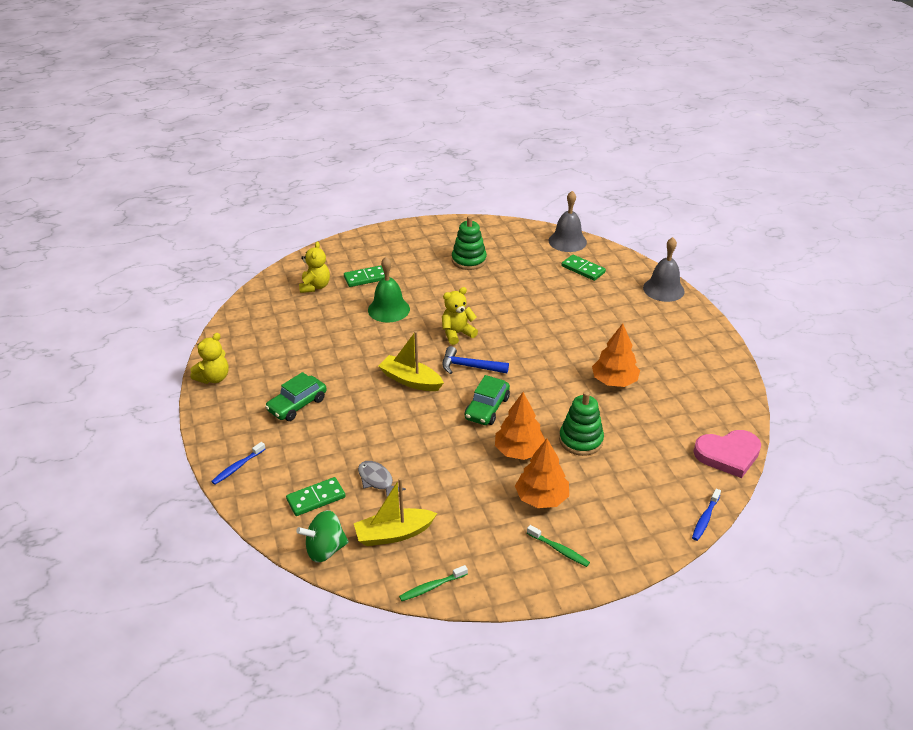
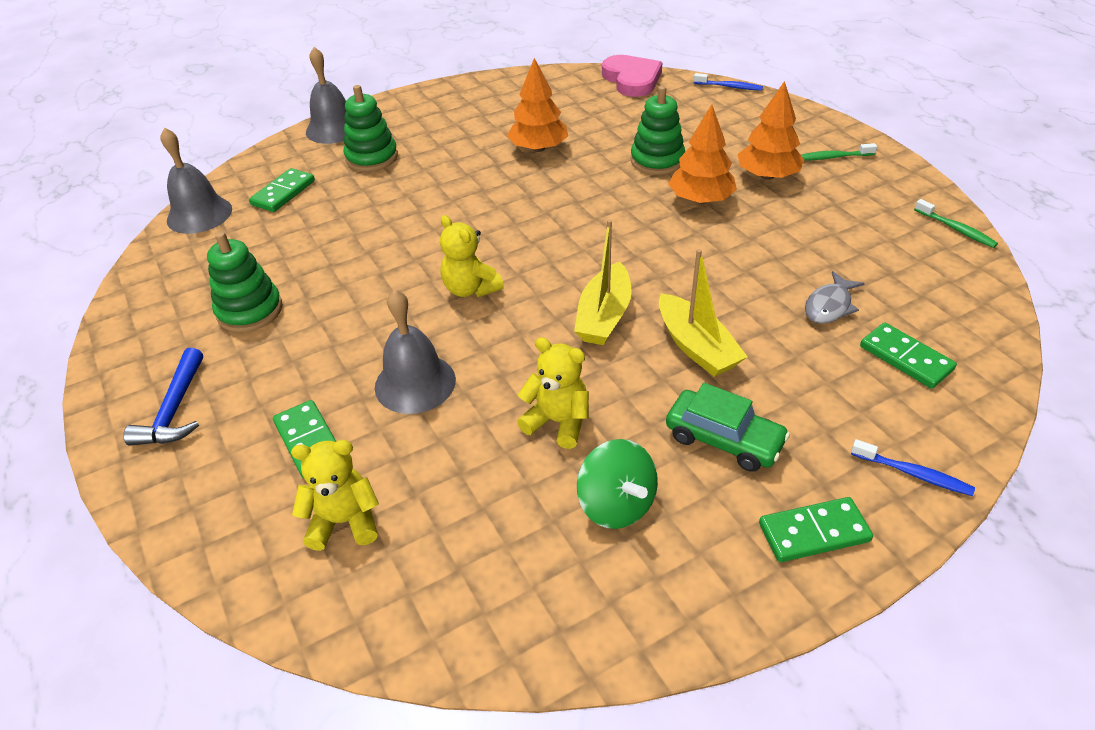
camera: 100 degrees left, 5 degrees up
(213, 378) = (710, 607): yellow teddy bear -> yellow teddy bear (558, 422)
(228, 419) = (813, 532): none -> green domino
(325, 549) = (981, 325): green spinning top -> green spinning top (616, 504)
(388, 309) = (415, 383): green bell -> grey bell
(394, 534) = (906, 272): yellow boat -> yellow boat (696, 346)
(470, 366) = (549, 263): blue hammer -> blue hammer (175, 409)
(487, 408) = (633, 235): green car -> none
(559, 550) = (833, 157): green toothbrush -> green toothbrush turned 120 degrees counterclockwise
(619, 304) = (372, 157): none -> green stacking toy

